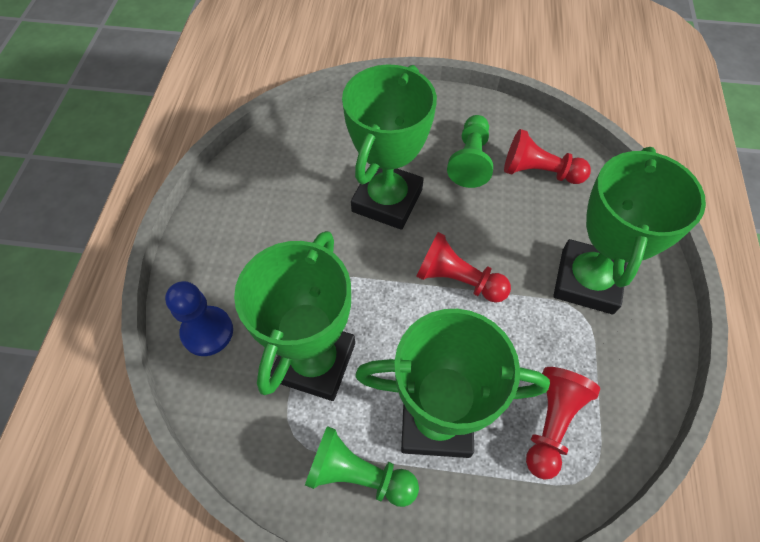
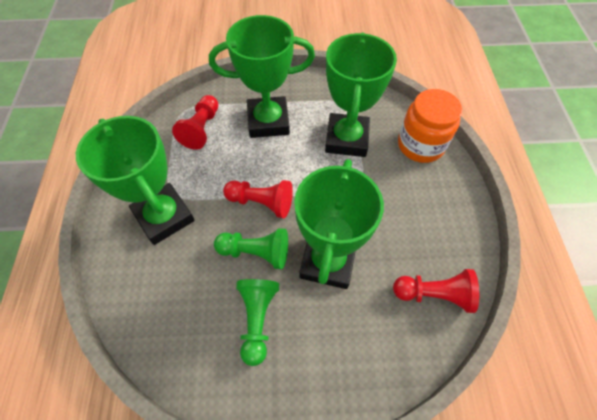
camera: 170 degrees right, 0 degrees up
(207, 332) = (420, 145): blue pawn -> orange jar
(358, 474) = (306, 94): green pawn -> green pawn (256, 252)
(539, 172) = (190, 317): red pawn -> red pawn (434, 294)
(587, 281) = (164, 216): green trophy -> green trophy turned 45 degrees counterclockwise

